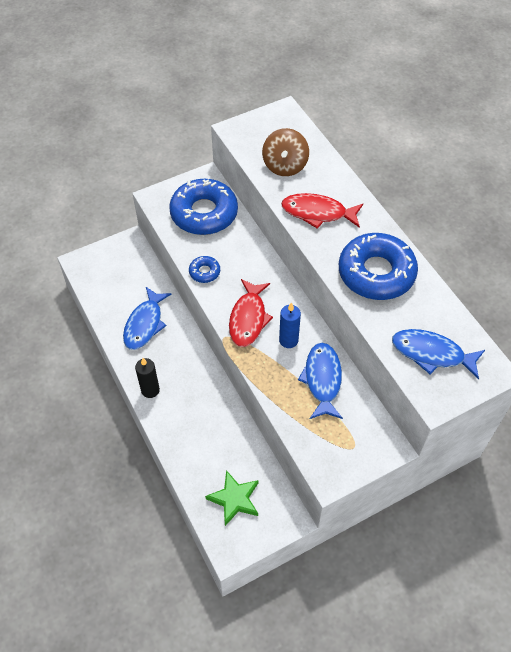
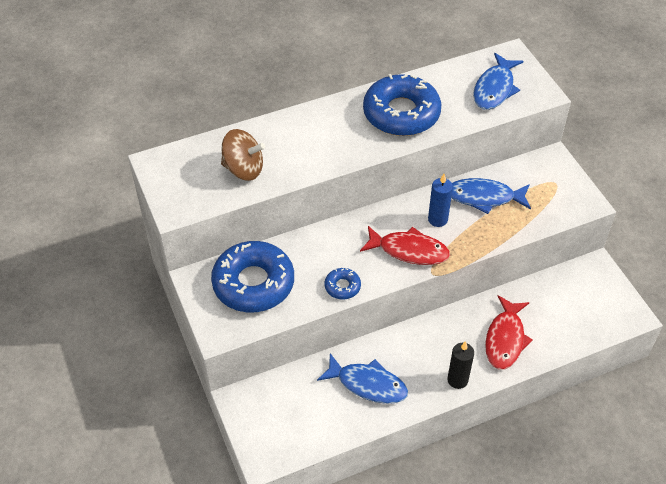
camera: 85 degrees left, 5 degrees down
(234, 499) = (581, 309): green star -> none
(317, 213) = (318, 148): red fish -> red fish (505, 339)

